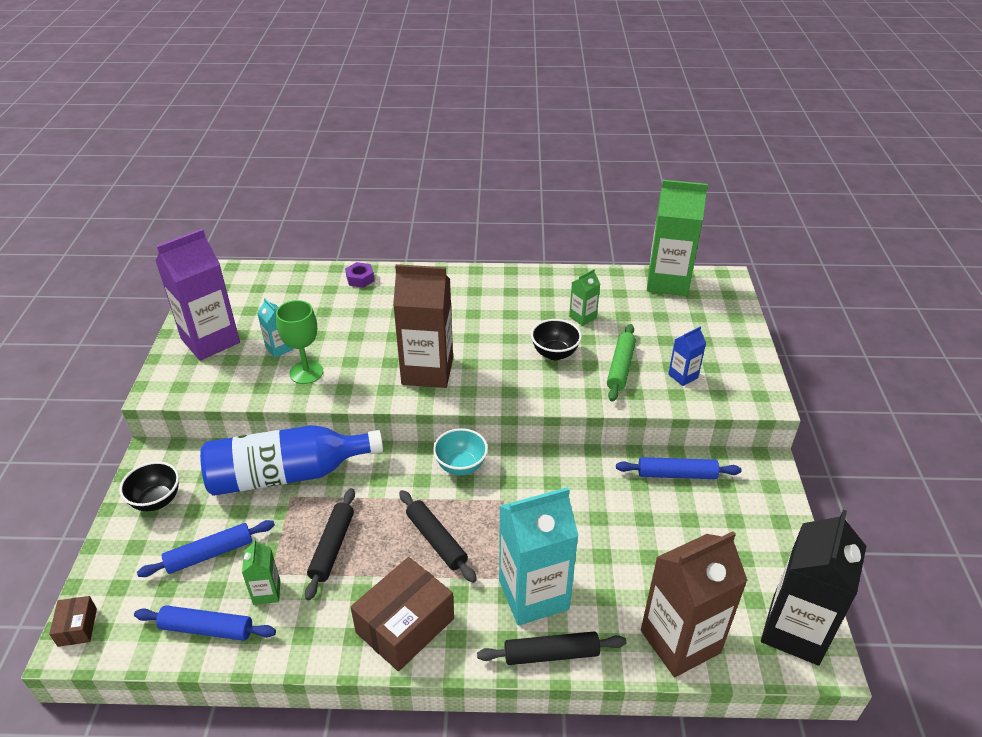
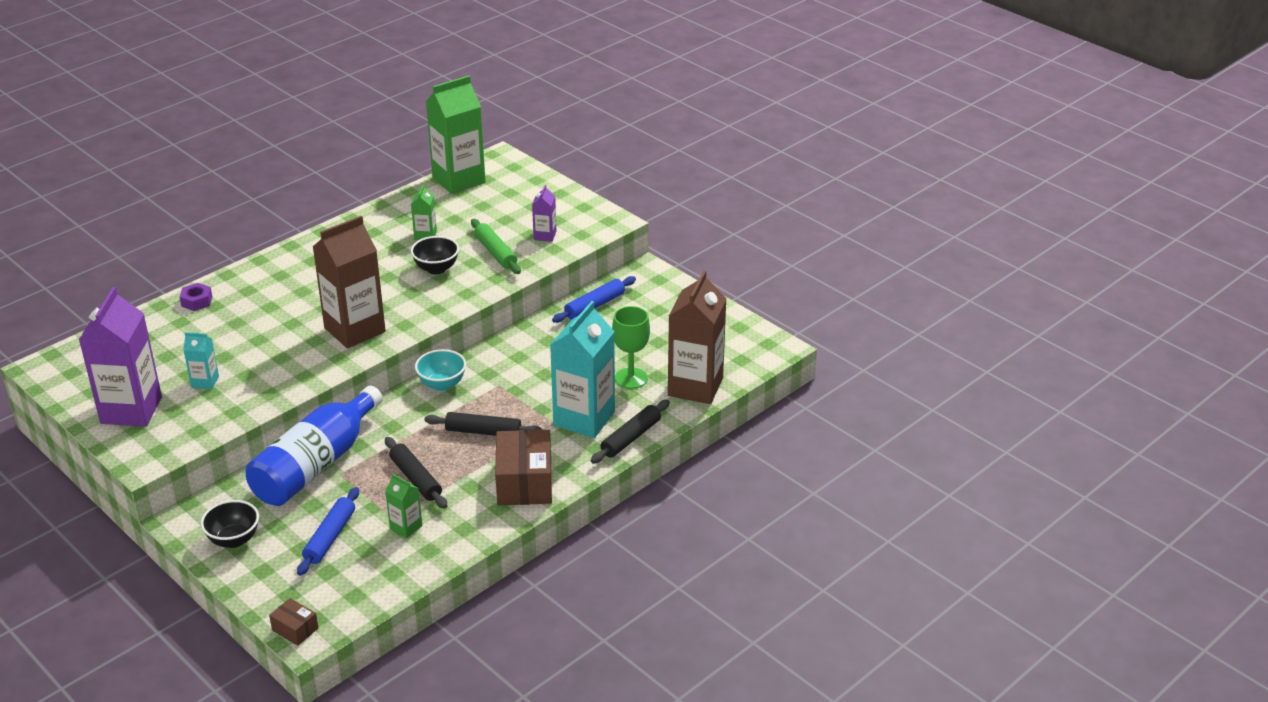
camera: 45 degrees left, 5 degrees down
(207, 629) = (393, 568): blue rolling pin -> none
(306, 372) = (256, 383): green goblet -> green goblet (631, 378)
(683, 376) = (545, 235): blue carton -> purple carton
(795, 630) = (750, 343): black carton -> none

